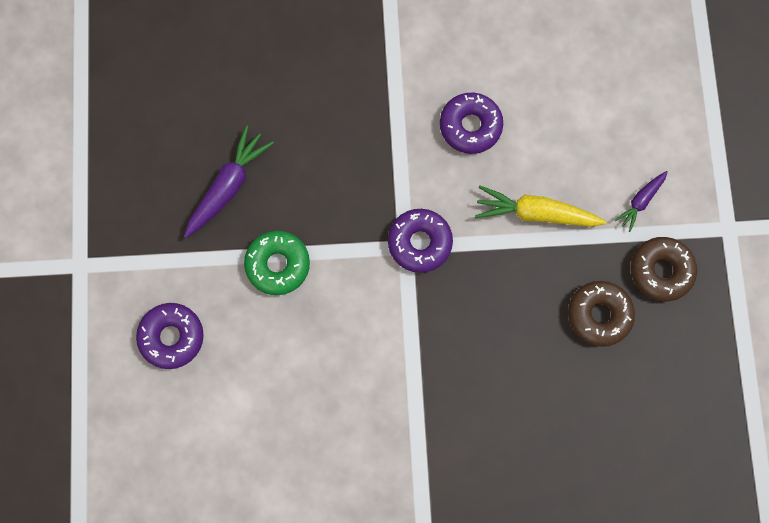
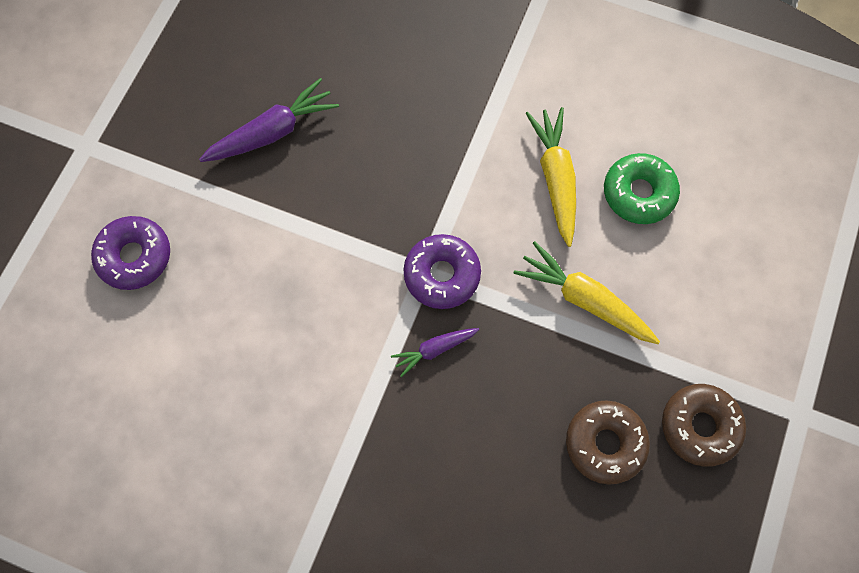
camera: 25 degrees right, 5 degrees down
(278, 265) = (281, 232): green donut -> green donut (638, 193)
(470, 126) = (555, 179): purple donut -> yellow carrot
(641, 201) = (710, 339): purple carrot -> purple carrot (434, 349)

